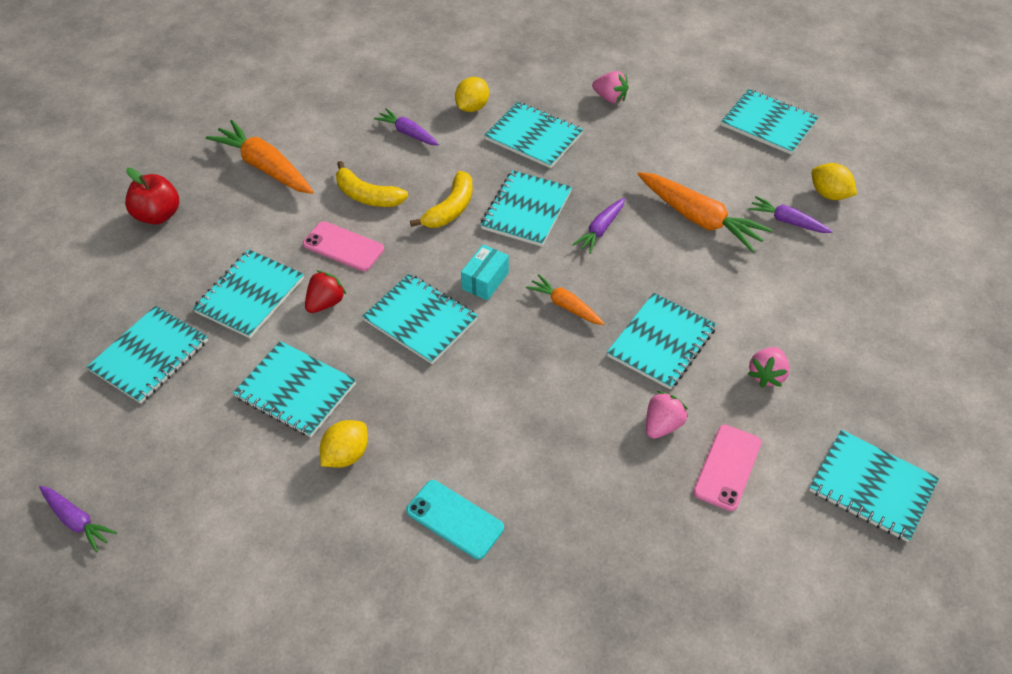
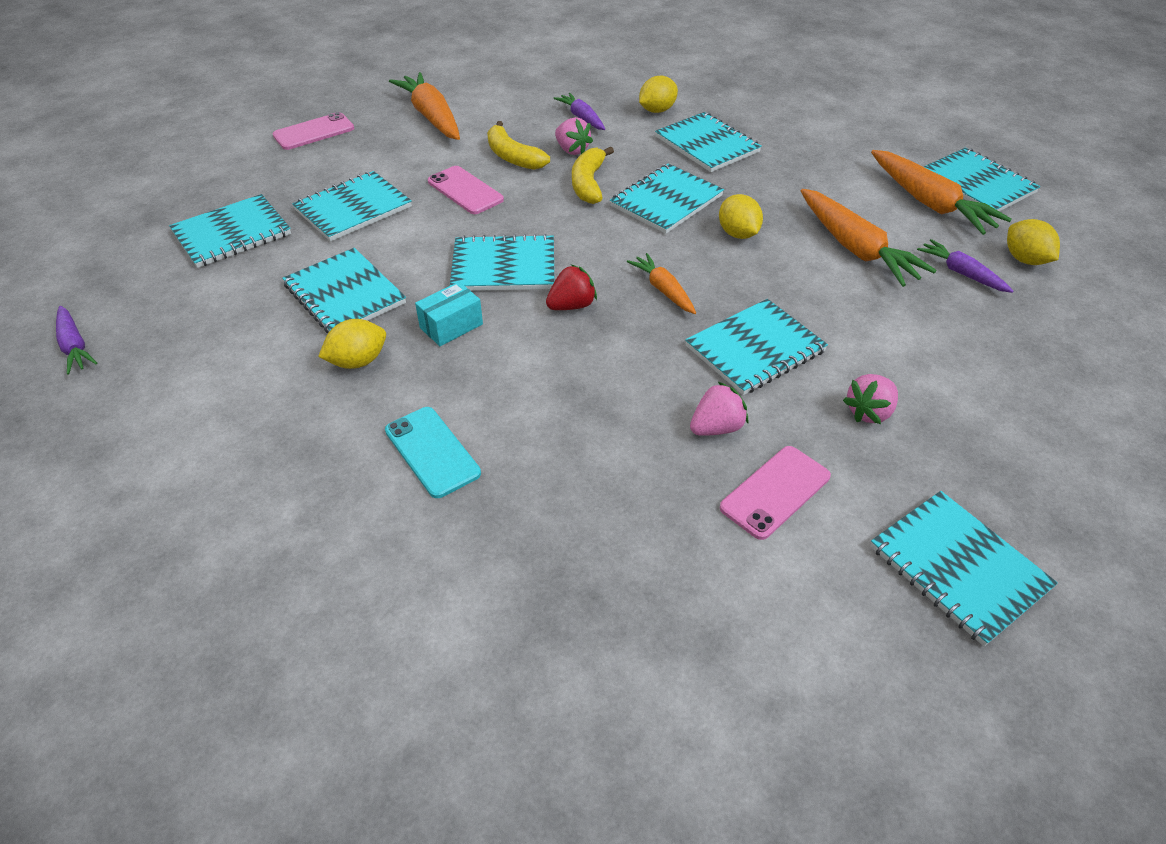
camera: 20 degrees right, 5 degrees down
(158, 215) = (314, 132): red apple -> pink phone
(325, 303) = (420, 231): red strawberry -> red strawberry (571, 306)
(420, 320) = (504, 266): turquoise notebook -> turquoise notebook turned 60 degrees counterclockwise
(450, 209) = (588, 183): yellow banana -> yellow banana turned 135 degrees clockwise
(485, 281) = (589, 249): turquoise box -> turquoise box (451, 326)
(600, 230) = (738, 234): purple carrot -> yellow lemon
(610, 98) = (805, 129): pink strawberry -> pink strawberry (572, 150)
(739, 155) = (929, 203): none -> orange carrot

